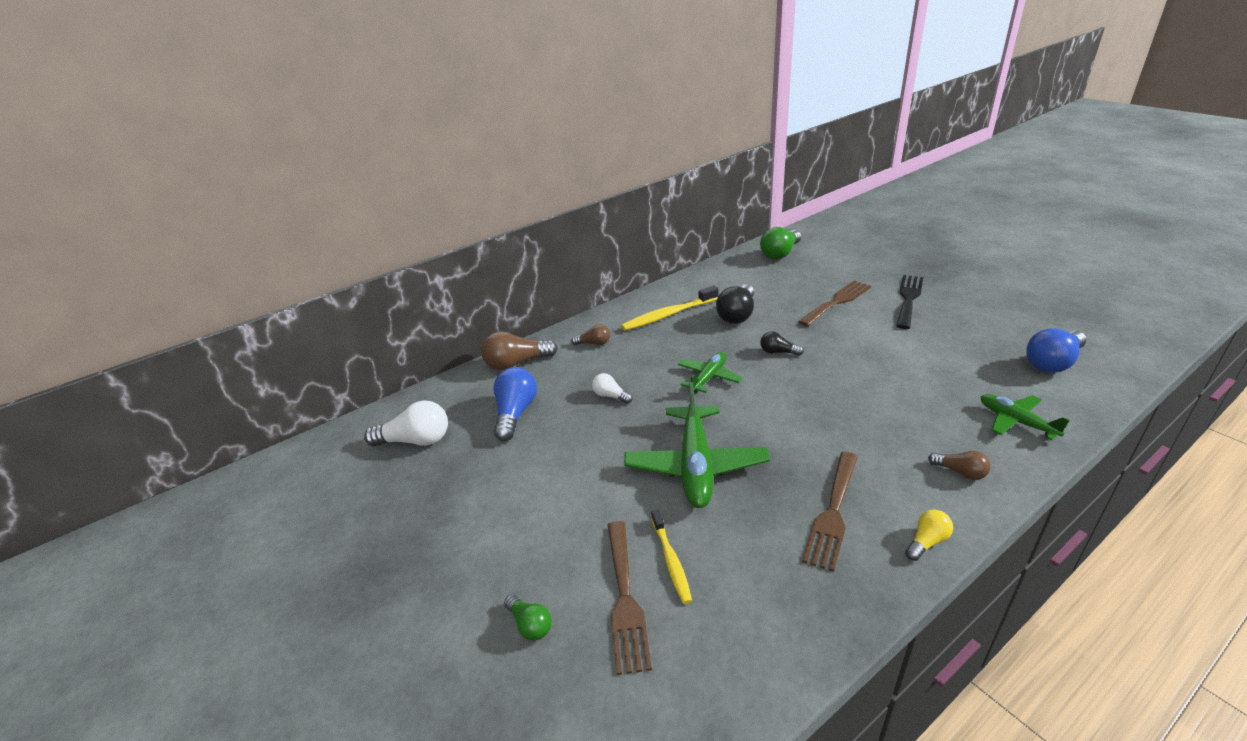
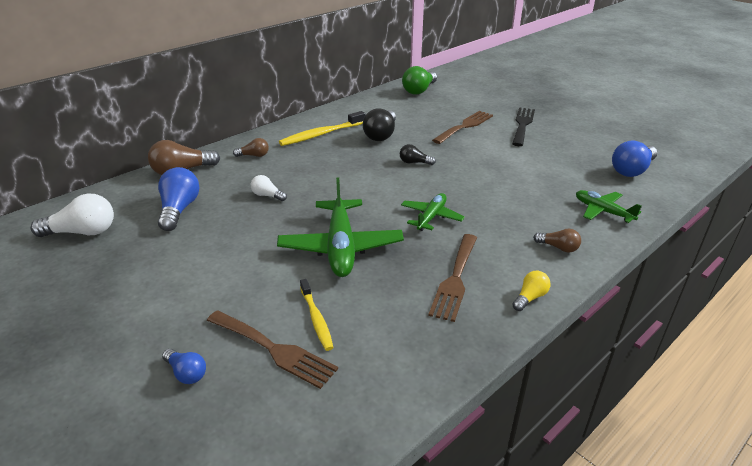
camera: 10 degrees left, 0 degrees up
(530, 625) = (186, 373): green light bulb -> blue light bulb
(625, 599) = (274, 350): brown fork -> brown fork turned 45 degrees counterclockwise
(709, 377) = (355, 181): green plane -> green plane (431, 217)

